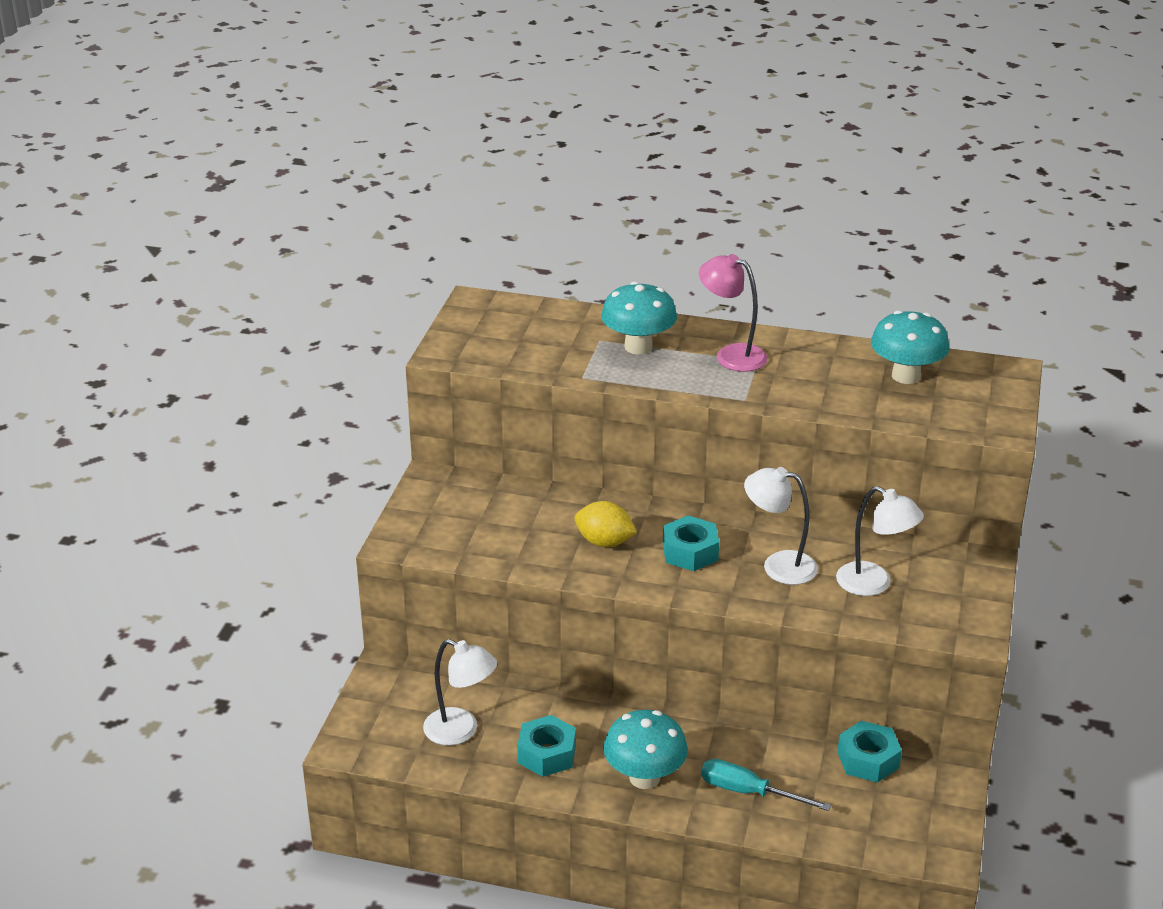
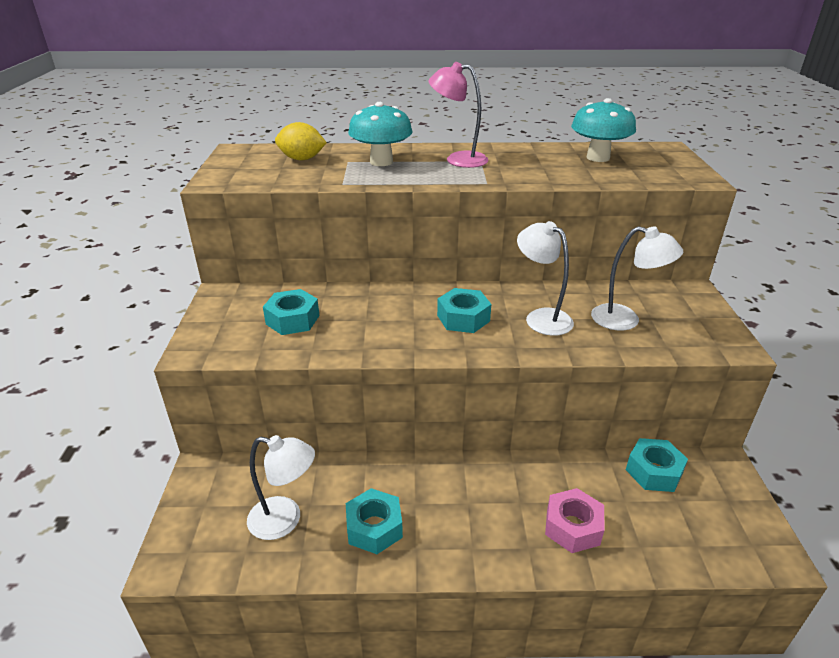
camera: 15 degrees left, 0 degrees up
(503, 523) = (292, 320): none -> turquoise nut
(604, 542) = (387, 321): yellow lemon -> yellow lemon (302, 159)
(644, 777) = (473, 533): turquoise mushroom -> none
(748, 792) = (573, 527): turquoise screwdriver -> pink nut
(778, 565) = (541, 317): white lamp -> white lamp turned 45 degrees clockwise

